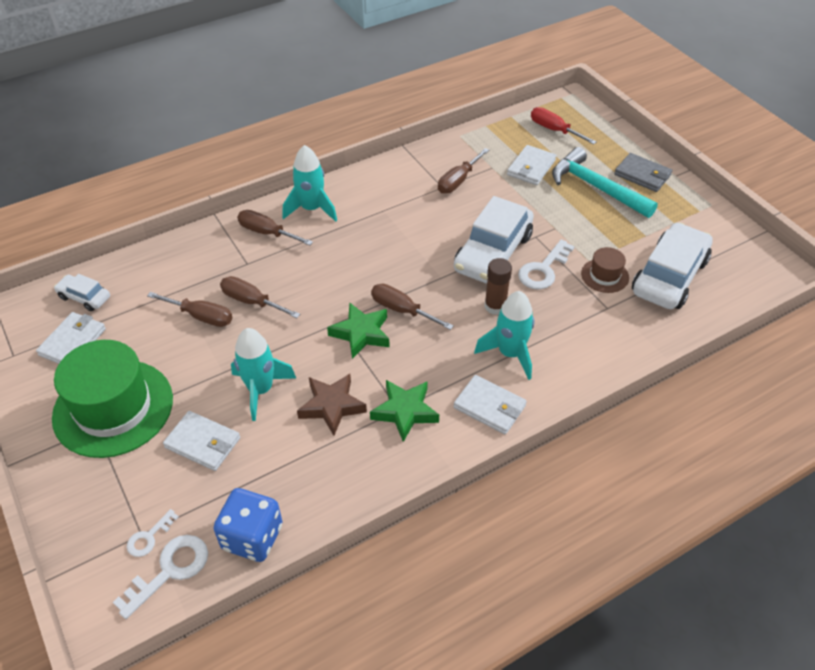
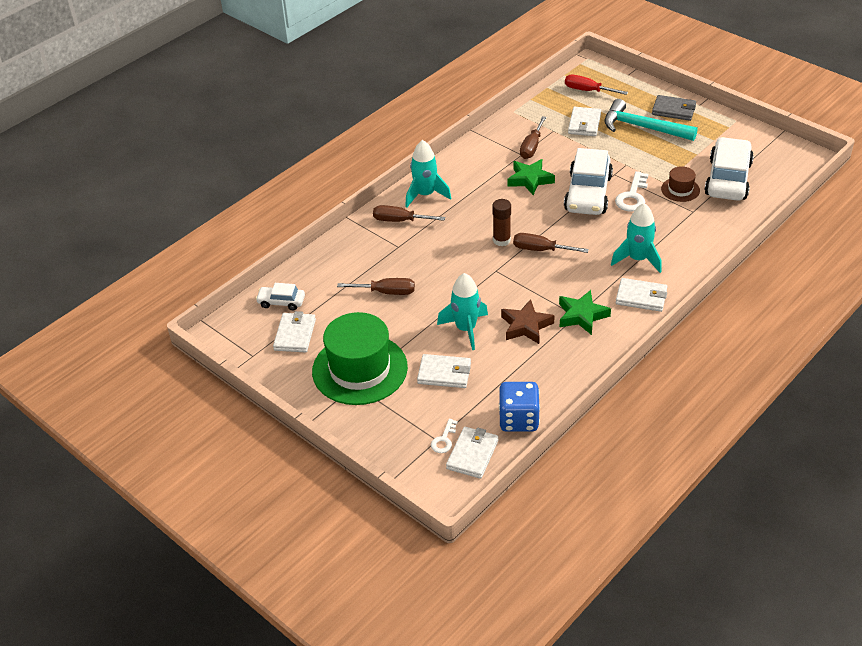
camera: 15 degrees left, 5 degrees down
(170, 570) = (472, 454): white key -> white wallet
(252, 301) = (420, 272): brown screwdriver -> none
(361, 333) = (519, 273): green star -> green star (530, 180)
(495, 306) = (609, 230): brown glue stick -> brown glue stick (501, 240)

